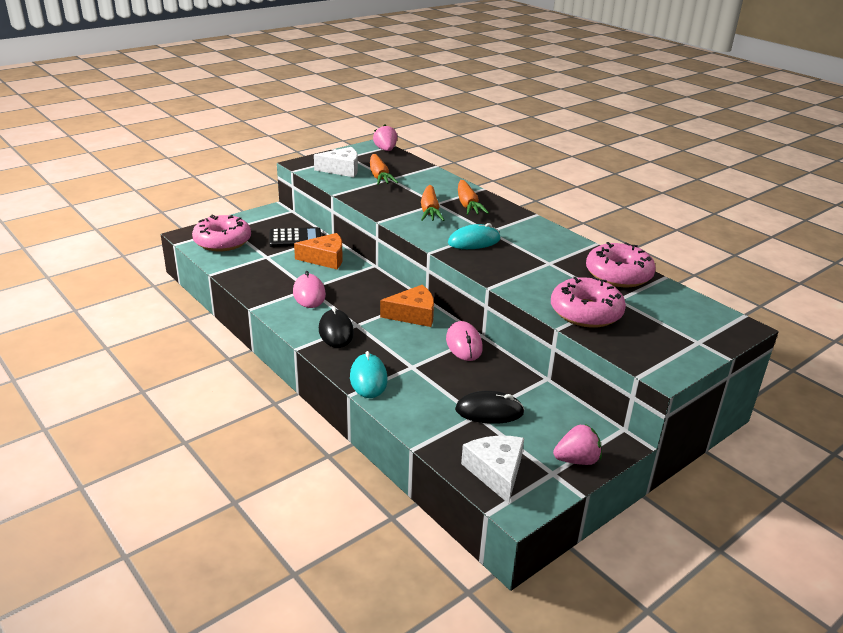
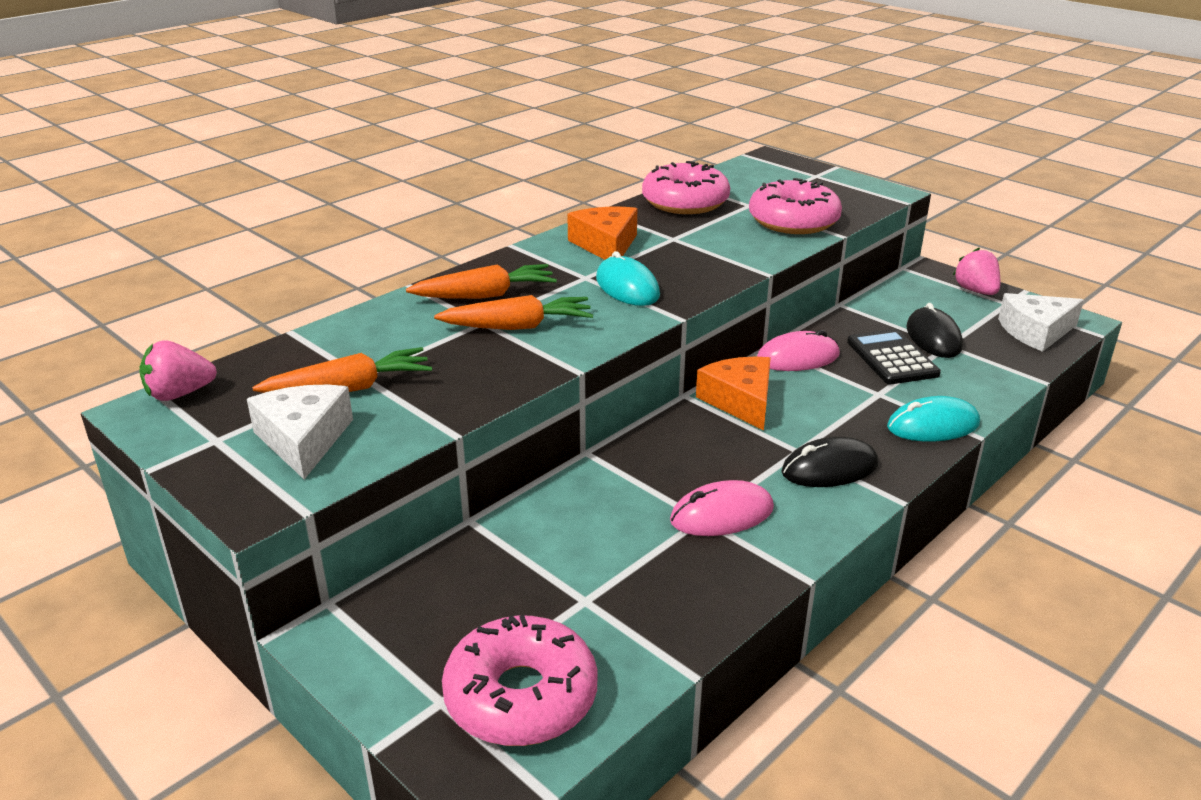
camera: 95 degrees left, 0 degrees up
(295, 238) = (487, 570): black calculator -> black calculator (892, 358)
(325, 258) = (575, 514): orange cheese -> orange cheese (606, 245)

